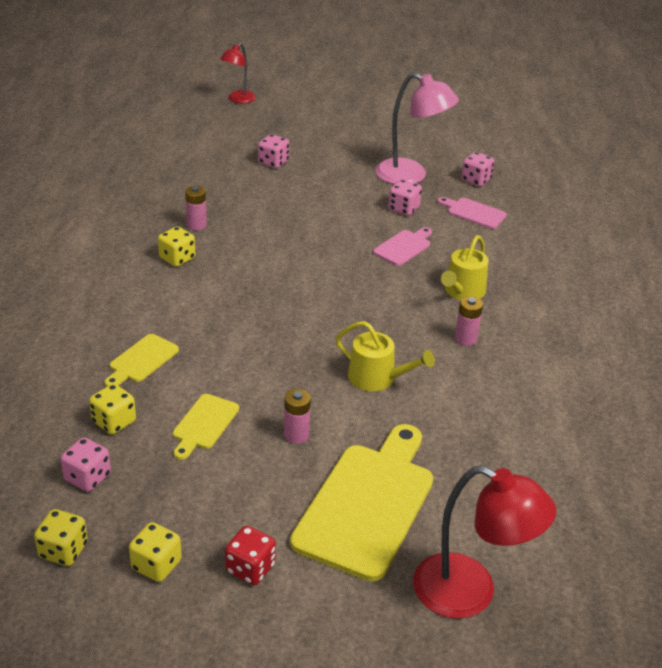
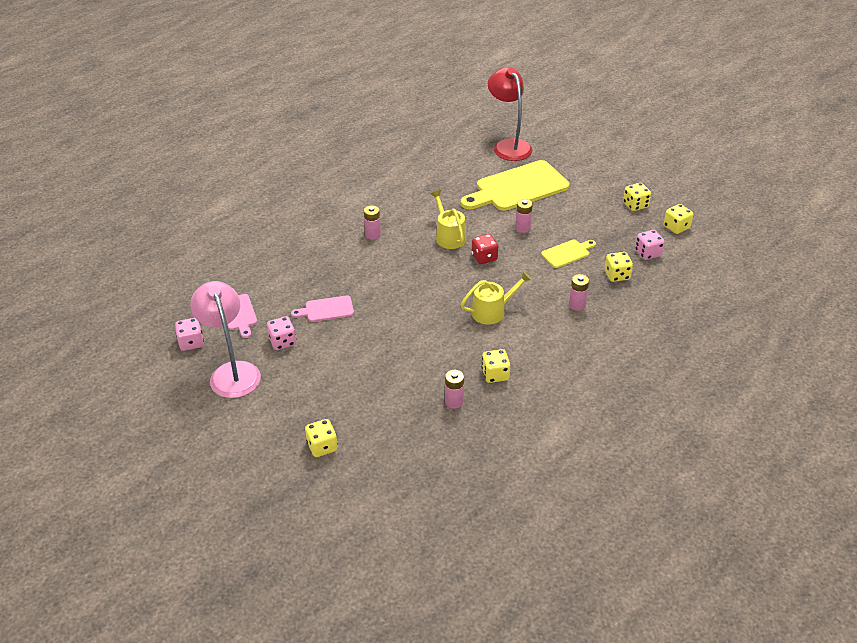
camera: 140 degrees left, 5 degrees up
(141, 360) = (577, 305): yellow cutting board -> pink battery
(238, 99) = (253, 572): red lamp -> none
(250, 568) = (593, 188): red dice -> red dice (484, 257)
(273, 162) = (322, 446): pink dice -> yellow dice
(462, 291) = (334, 262): yellow watering can -> yellow watering can (492, 311)

